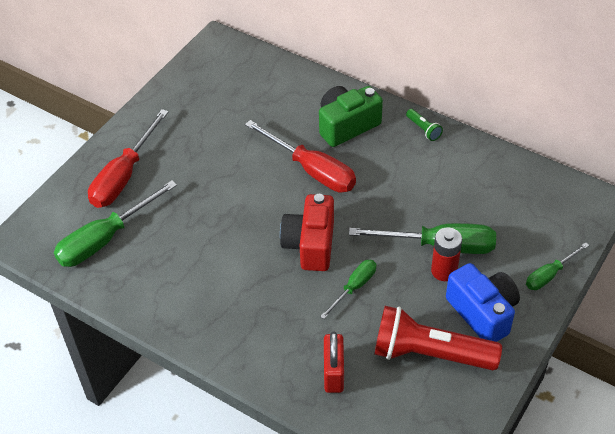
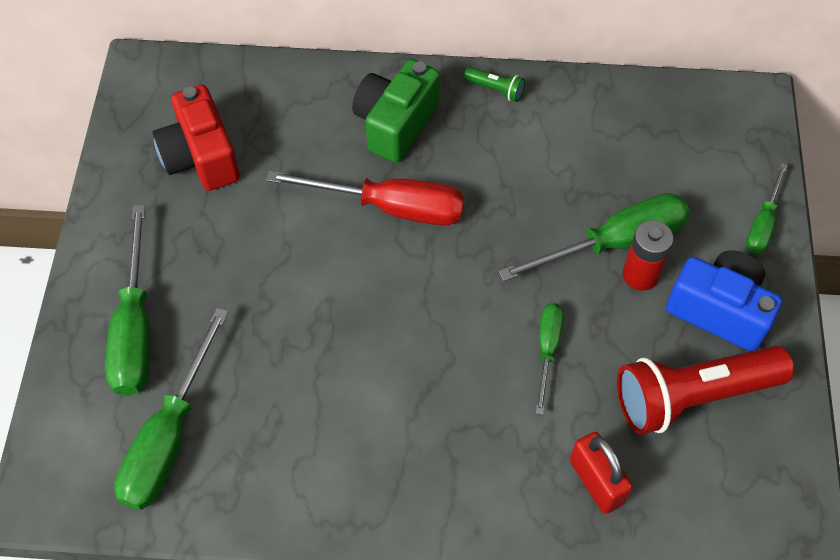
camera: 30 degrees left, 10 degrees up
(124, 176) = (135, 328): red screwdriver -> green screwdriver
(310, 244) = (454, 315): red camera -> red camera (201, 157)

